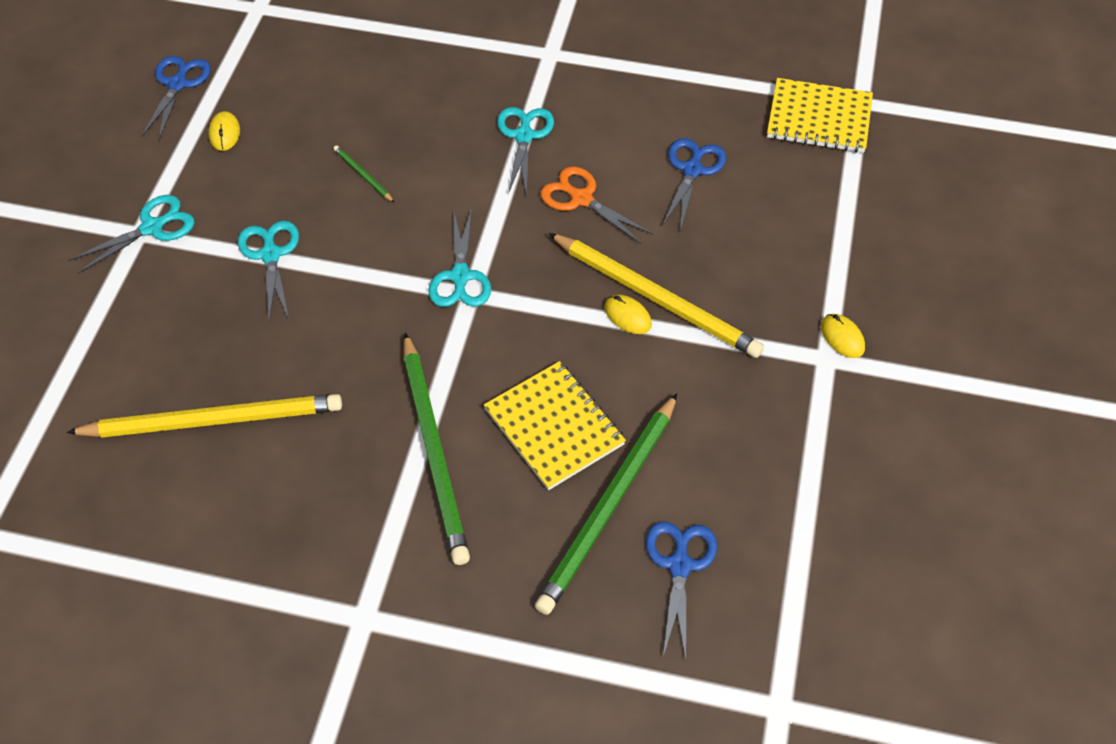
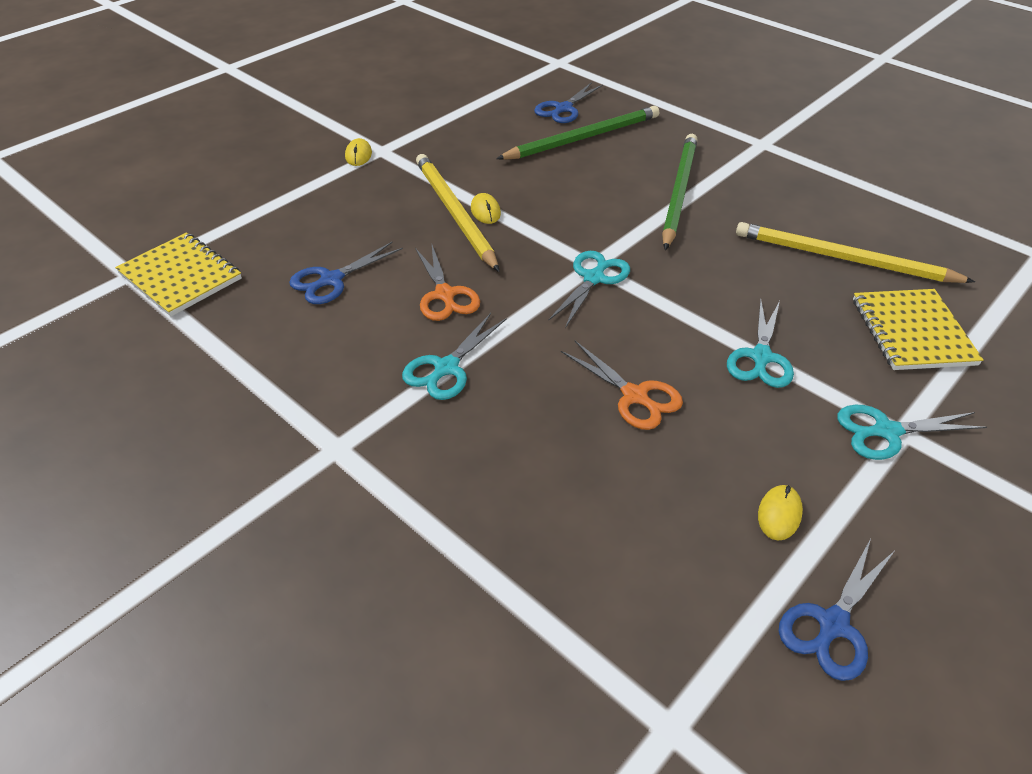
camera: 150 degrees left, 10 degrees down
(363, 175) = (634, 396): green pencil -> orange scissors
(554, 427) = (588, 177): yellow notebook -> yellow notebook (912, 332)

